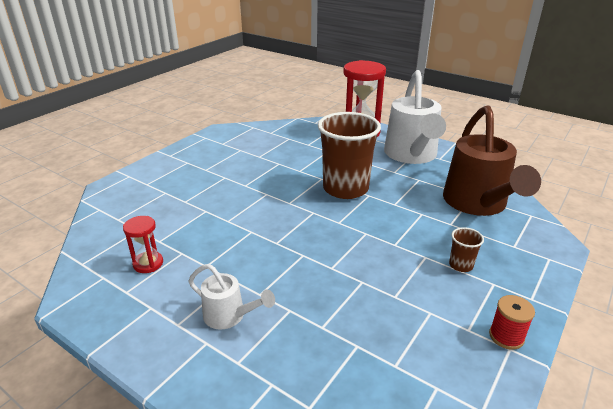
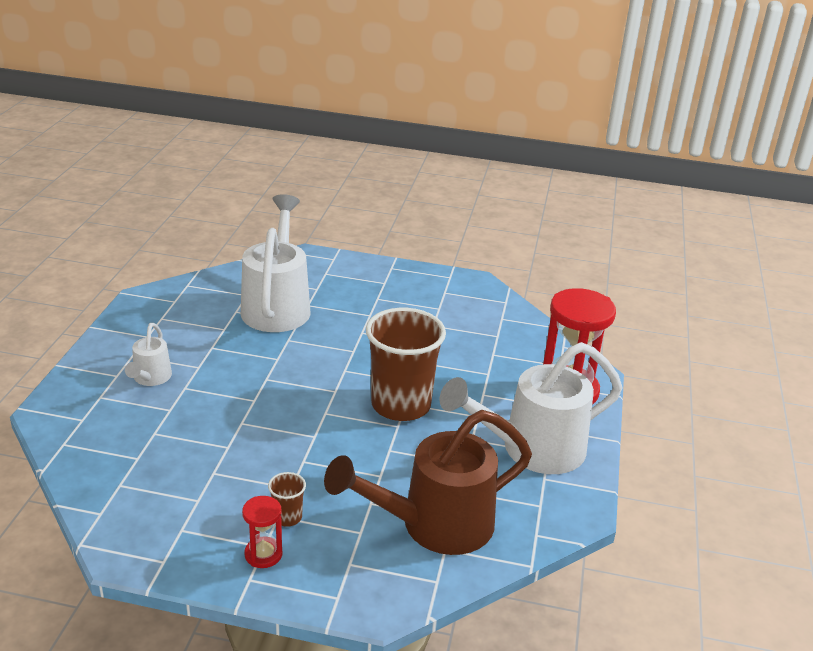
camera: 65 degrees right, 0 degrees up
(148, 263) = (201, 316): red hourglass -> red hourglass (263, 554)
(172, 216) = (277, 305): none -> white watering can
(506, 336) = (180, 558): red spool -> none

